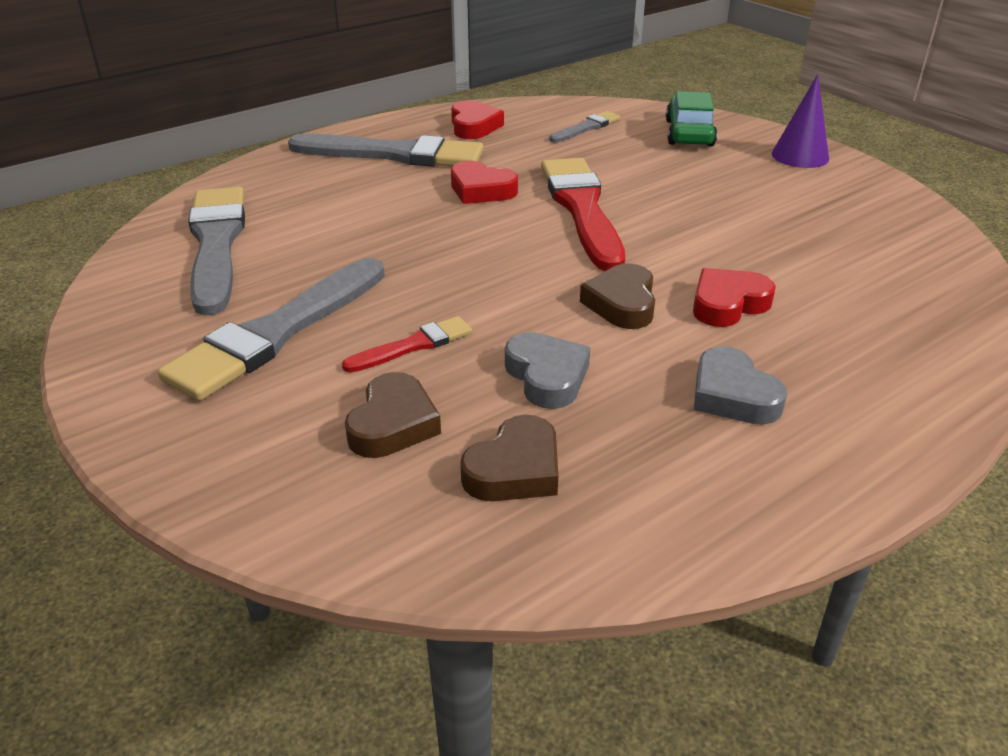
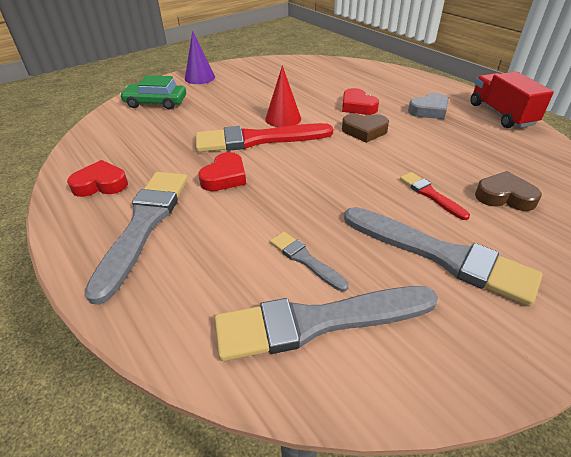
camera: 90 degrees left, 5 degrees up
(515, 469) = (512, 160): brown heart -> none
(547, 376) = (438, 152): grey heart -> none
(586, 128) = (129, 135): grey brush -> grey brush (305, 260)
(657, 228) = (283, 118): none -> red cone
(741, 514) = (501, 114): none -> red truck

